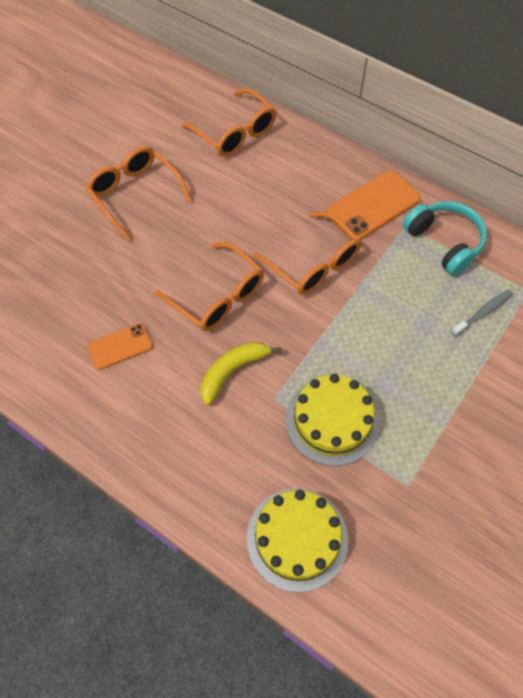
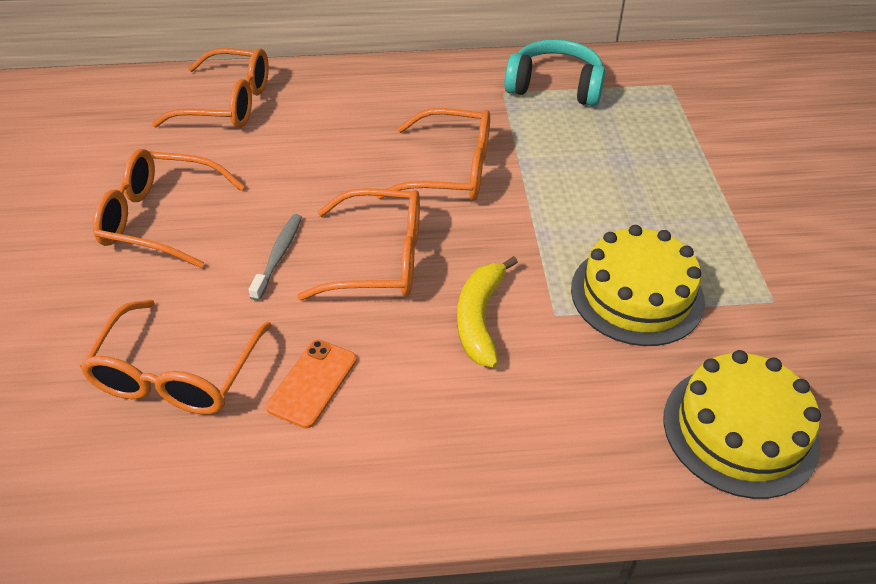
camera: 40 degrees left, 15 degrees down
(67, 296) = (176, 375): none -> orange glasses
(373, 206) = (453, 93): orange phone -> none
(483, 313) = (656, 121): grey toothbrush -> grey toothbrush (278, 256)

